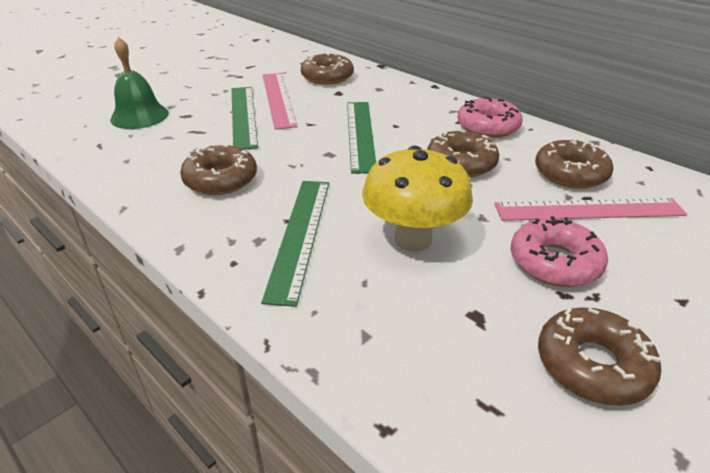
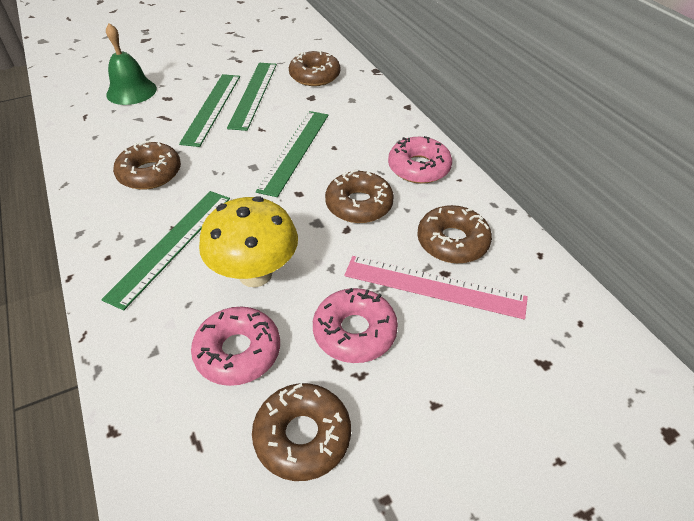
camera: 20 degrees right, 10 degrees up
(278, 99) = (253, 94): pink ruler -> green ruler
(457, 310) = (238, 352): none -> pink donut

